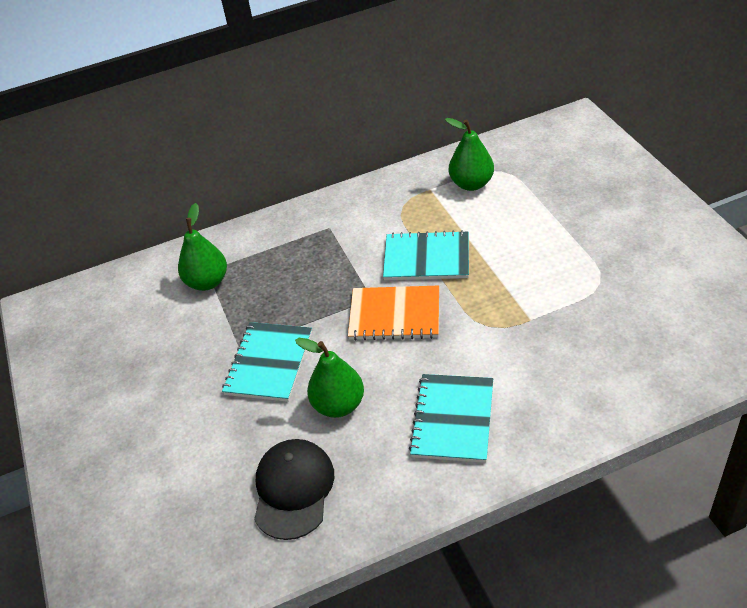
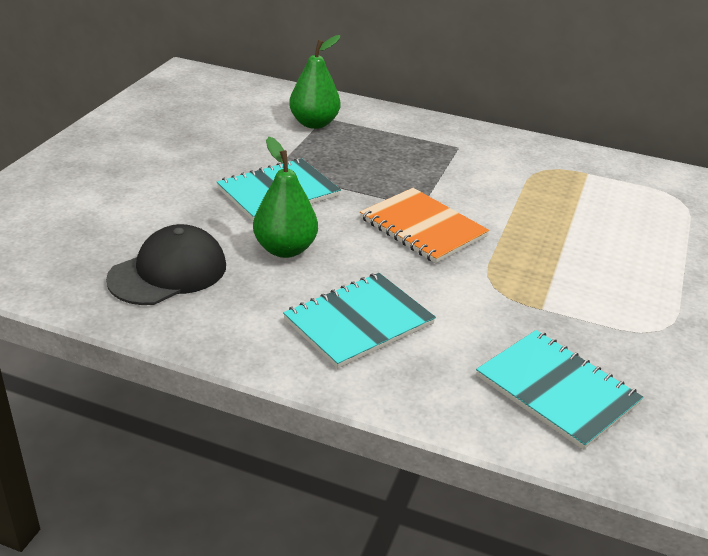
camera: 35 degrees right, 10 degrees down
(426, 258) = (511, 211): turquoise notebook -> turquoise notebook (556, 390)
(471, 184) = (634, 191): green pear -> none

